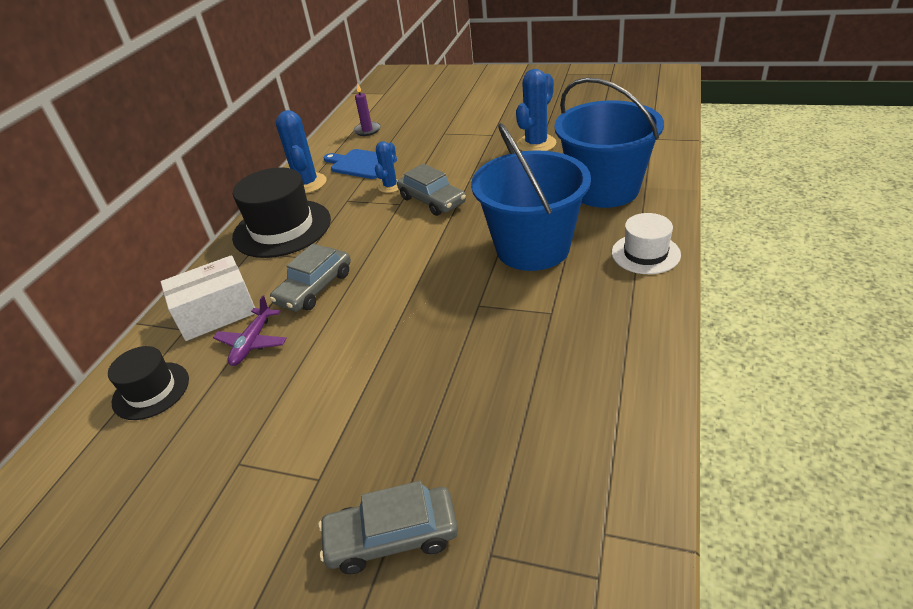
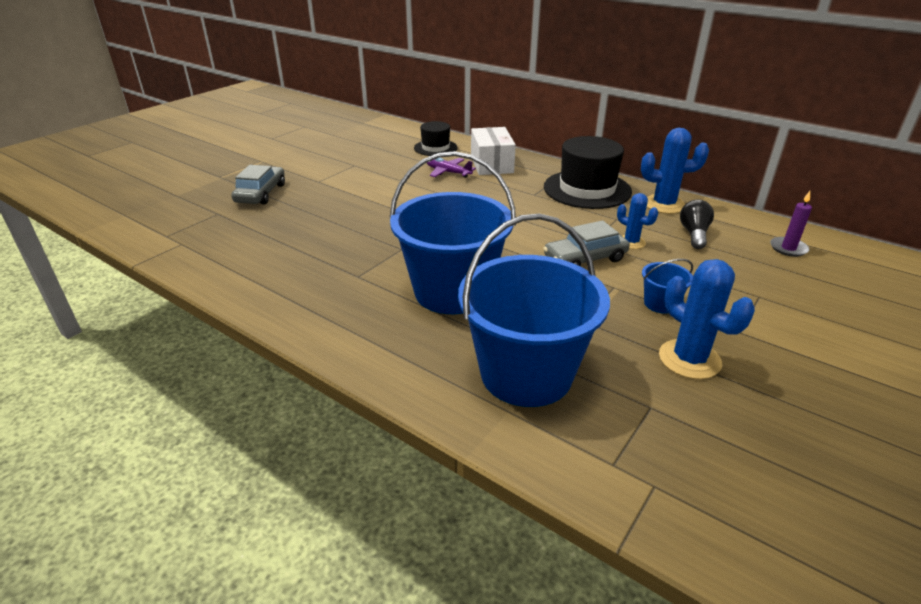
camera: 105 degrees right, 5 degrees down
(314, 288) = (488, 194): grey car -> none
(361, 164) = (694, 234): blue cutting board -> black light bulb
(479, 161) = (660, 304): none -> blue bucket
(645, 253) = (379, 352): white hat -> none

